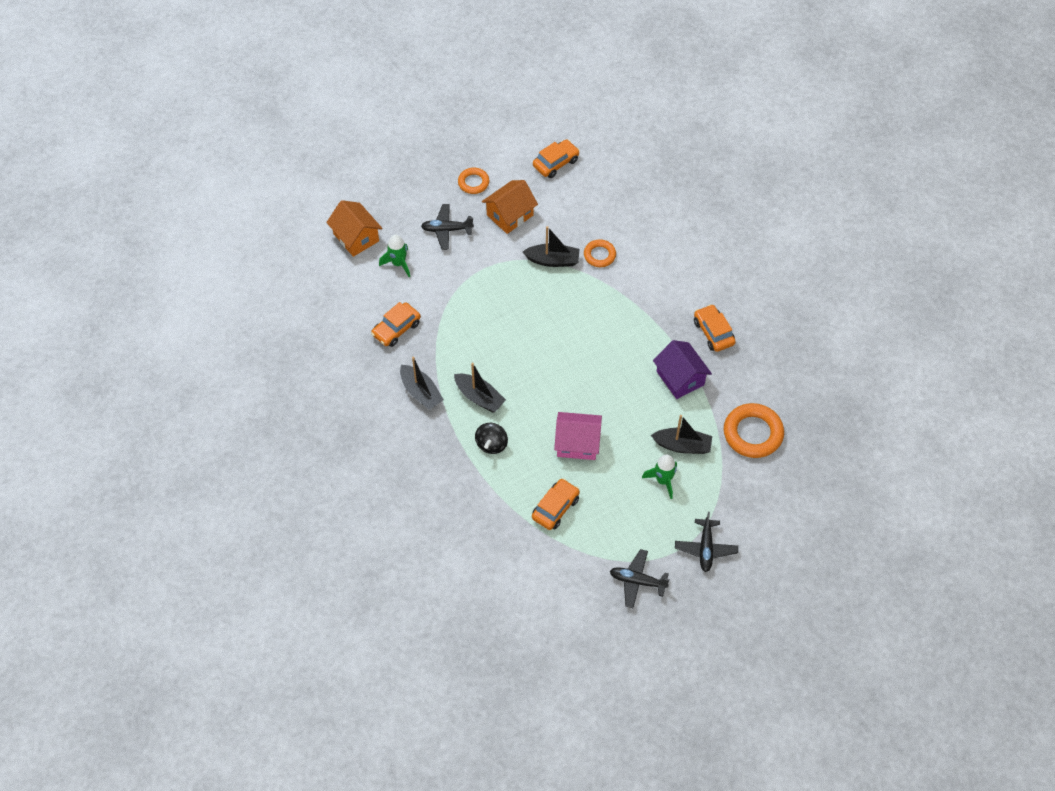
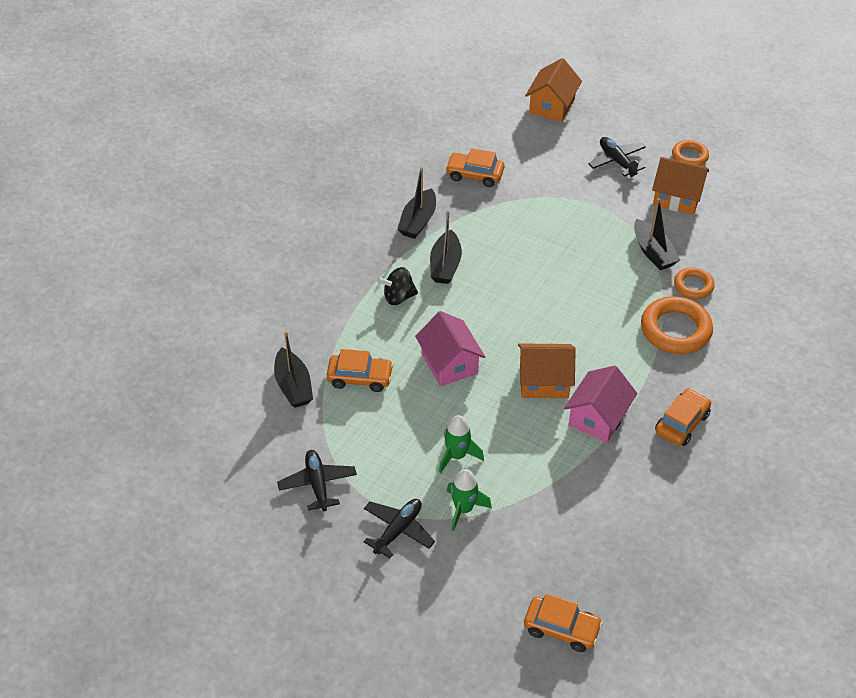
camera: 60 degrees right, 10 degrees down
(398, 263) = (548, 145): green rocket -> green rocket (463, 509)
(555, 163) = (773, 205): orange car -> orange car (561, 628)
(629, 393) = (544, 381): none -> orange house
(680, 378) = (598, 417): purple house -> pink house
(682, 446) = (513, 455): black boat -> black boat (293, 386)
(705, 548) = (398, 530): black plane -> black plane turned 150 degrees clockwise
(753, 433) = (579, 515): orange ring -> orange ring (675, 330)

